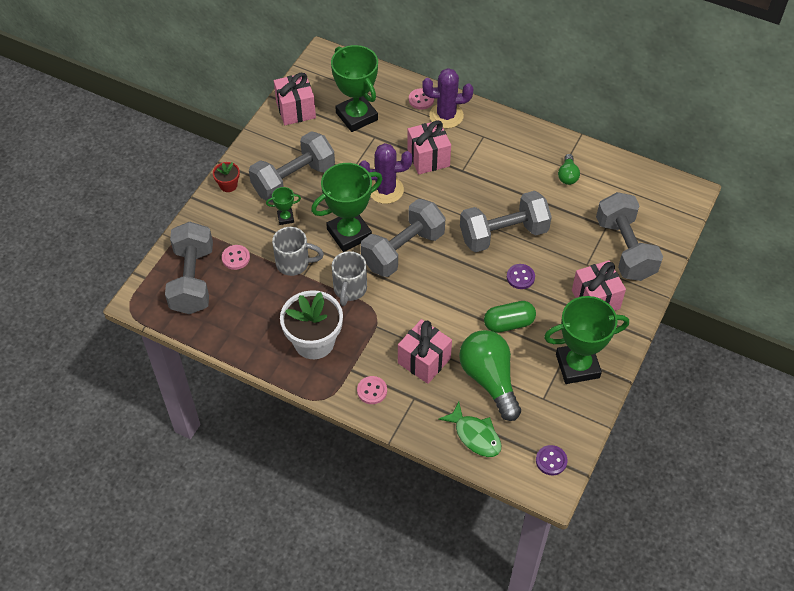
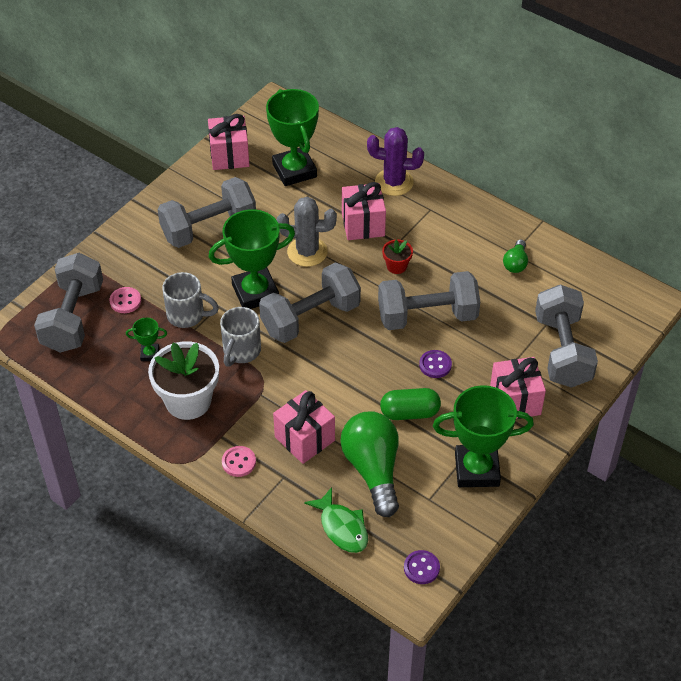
camera: 10 degrees right, 5 degrees down
(228, 185) = (136, 224): red flower pot -> red flower pot (396, 266)
(285, 218) = (190, 267): green trophy -> green trophy (150, 354)
(385, 190) = (307, 252): purple cactus -> grey cactus
(421, 100) = (370, 162): pink button -> none

